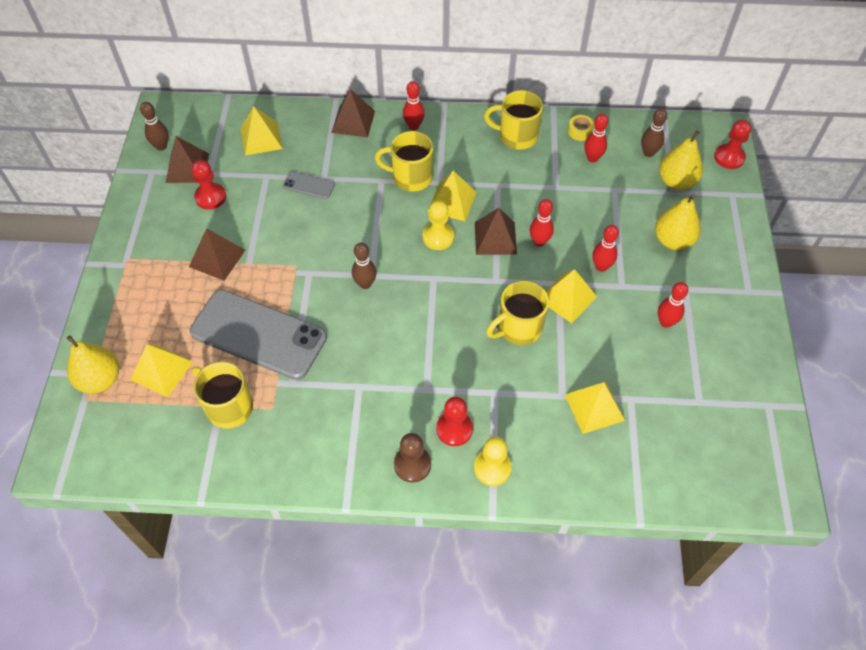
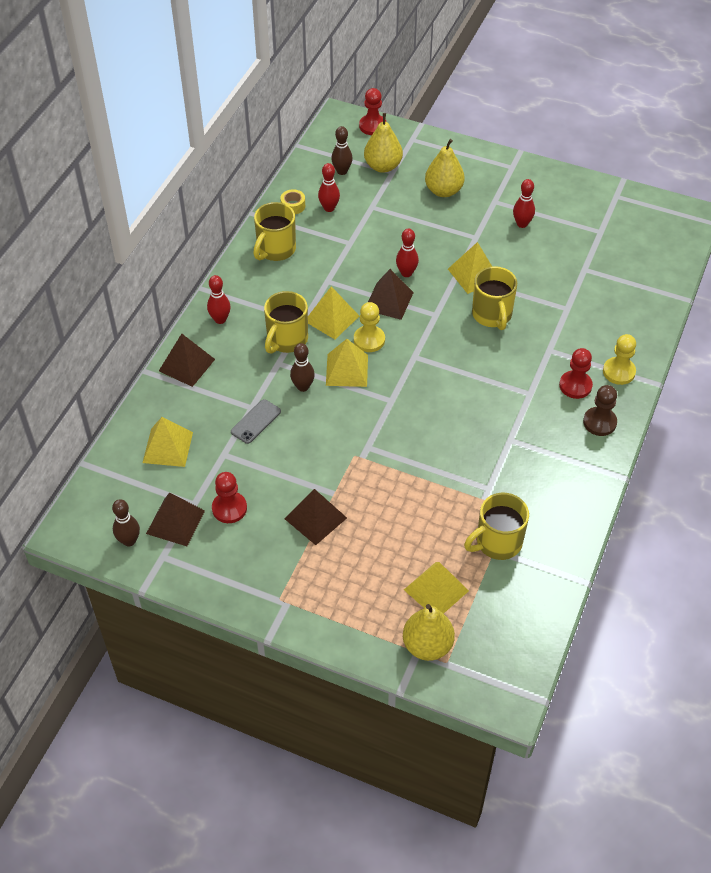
camera: 70 degrees left, 5 degrees down
(258, 335) = (425, 502): grey phone -> none
(365, 284) = (399, 407): brown bowling pin -> brown bowling pin (303, 387)
(594, 407) = (584, 292): yellow pyramid -> yellow pyramid (347, 370)
(601, 266) = (451, 243): red bowling pin -> none

